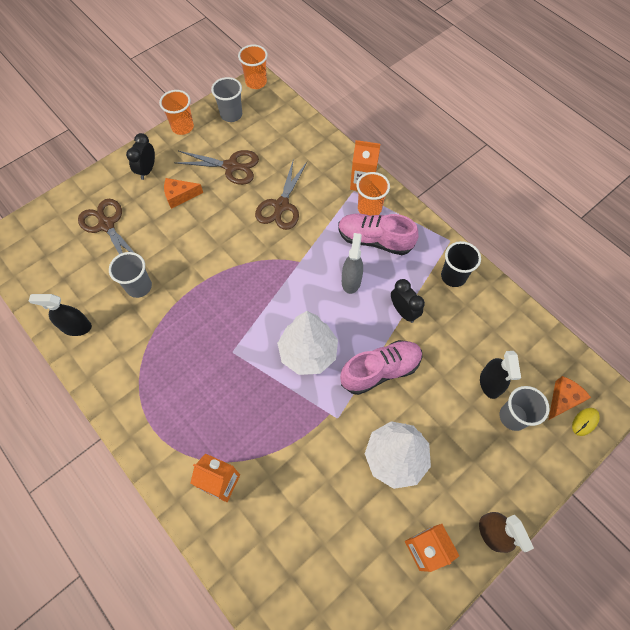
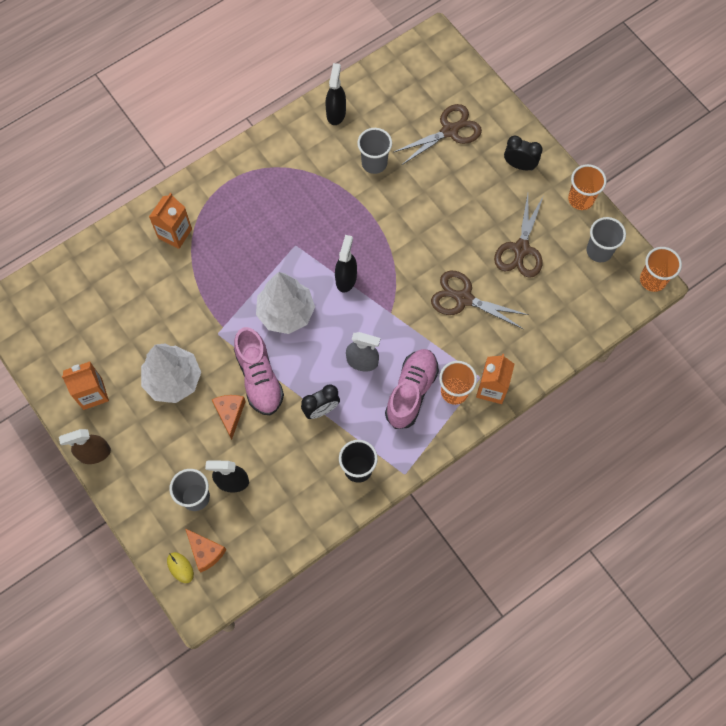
camera: 95 degrees right, 5 degrees up
(180, 196) = (483, 198): orange cheese -> orange cheese (230, 414)
(267, 301) = (346, 279): none -> black spray bottle

